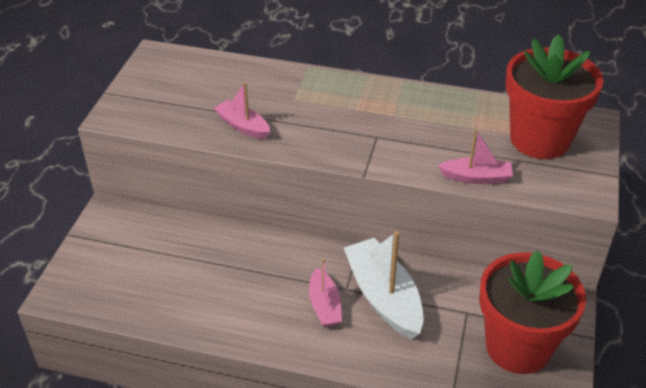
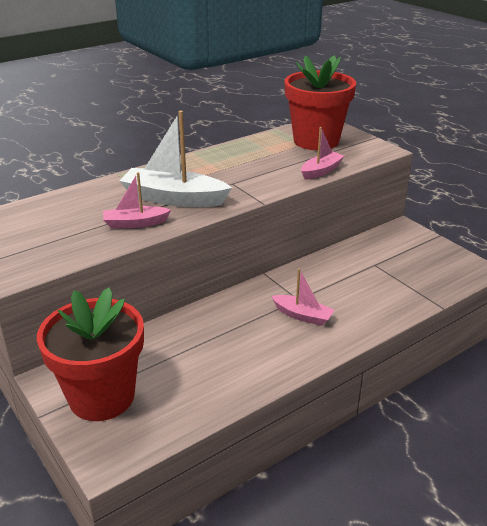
camera: 50 degrees left, 10 degrees down
(384, 297) = (325, 288): white boat -> white boat (174, 198)
(518, 347) = (422, 261): red flower pot -> red flower pot (102, 397)

